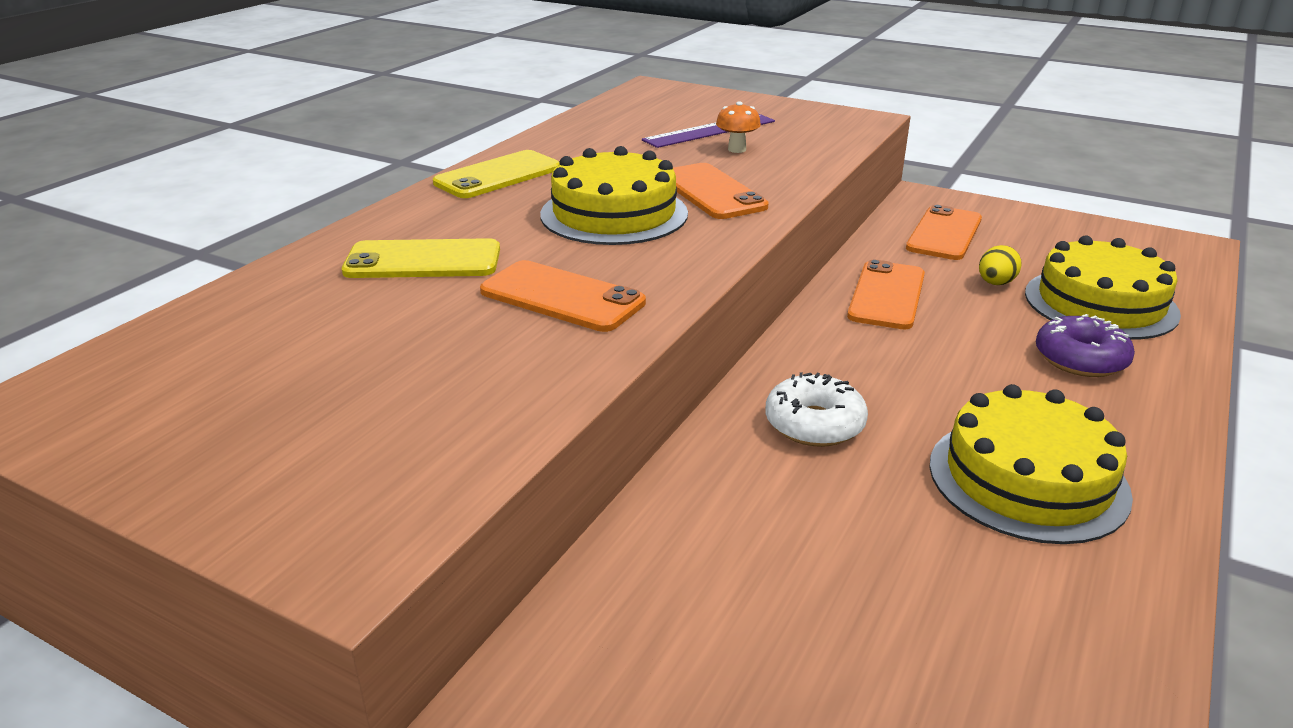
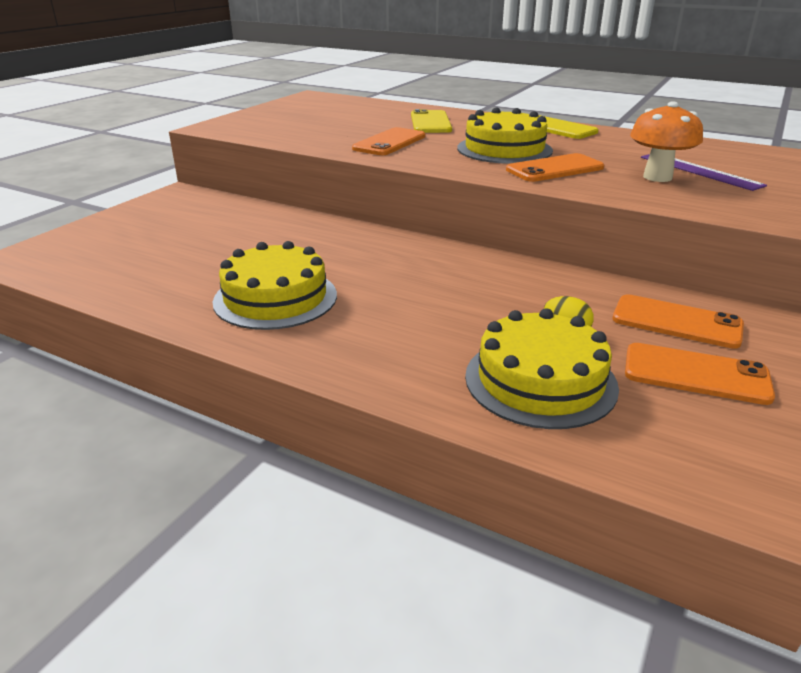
camera: 90 degrees right, 0 degrees up
(737, 149) = (657, 177): orange mushroom -> orange mushroom, size x1.78
(814, 424) = (345, 246): white donut -> none
(887, 295) = (523, 282): orange phone -> orange phone (696, 374)
(1080, 359) = (426, 346): purple donut -> none

